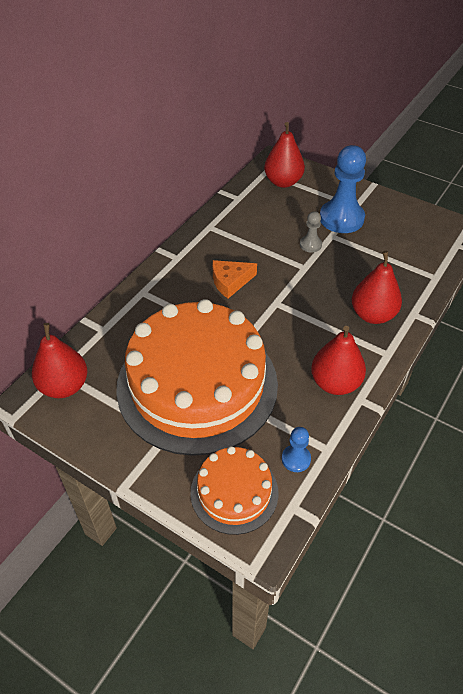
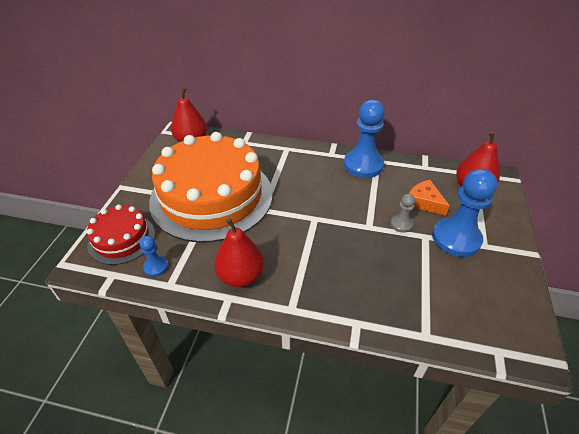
camera: 70 degrees right, 5 degrees down
(211, 239) = (363, 165): none -> blue pawn
(230, 282) = (323, 187): orange cheese -> orange cheese (424, 202)
(234, 492) = (121, 239): orange cake -> red cake
(372, 315) = (336, 288): red pear -> none

